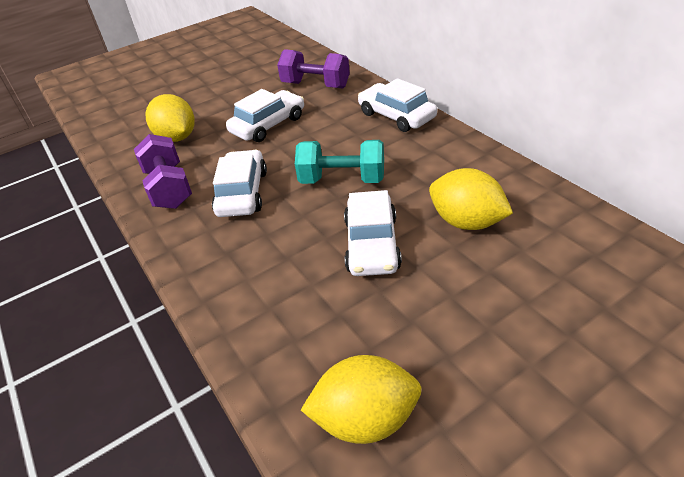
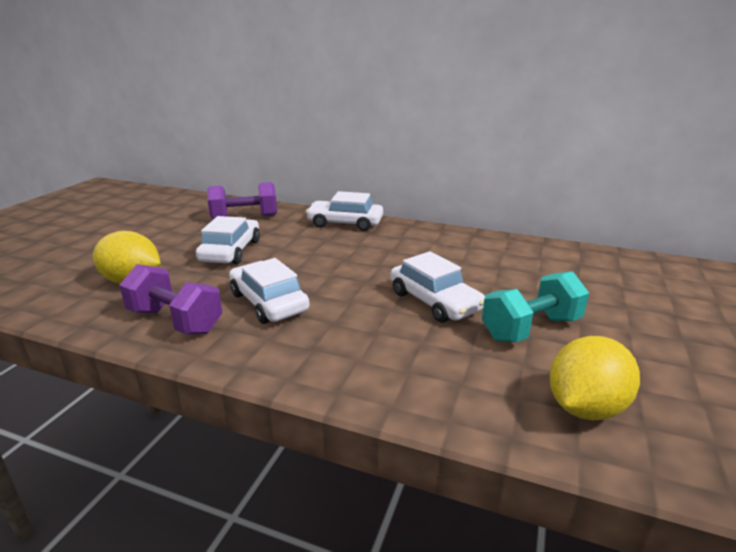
camera: 40 degrees left, 15 degrees down
(342, 180) = (354, 270): turquoise dumbbell -> turquoise dumbbell (531, 328)
(466, 222) = (483, 269): yellow lemon -> none

